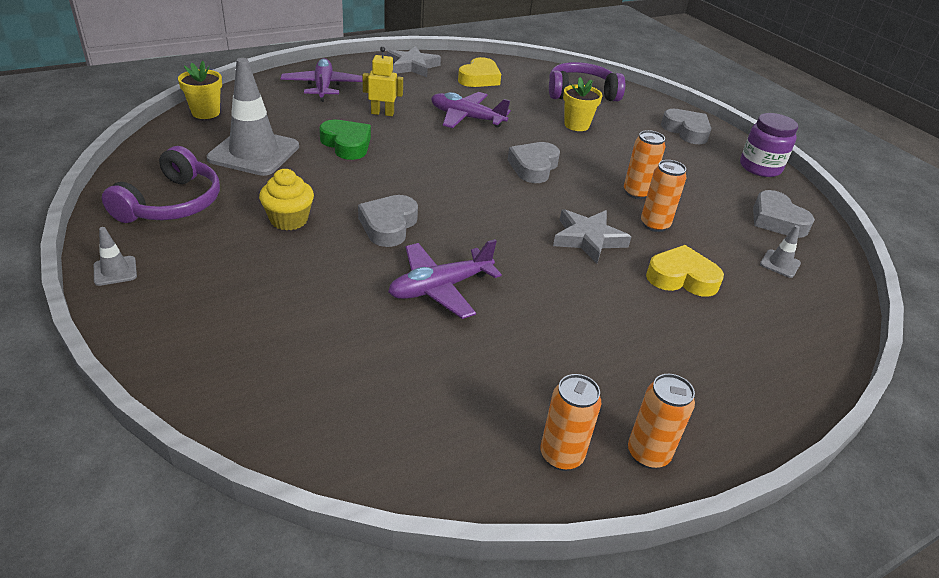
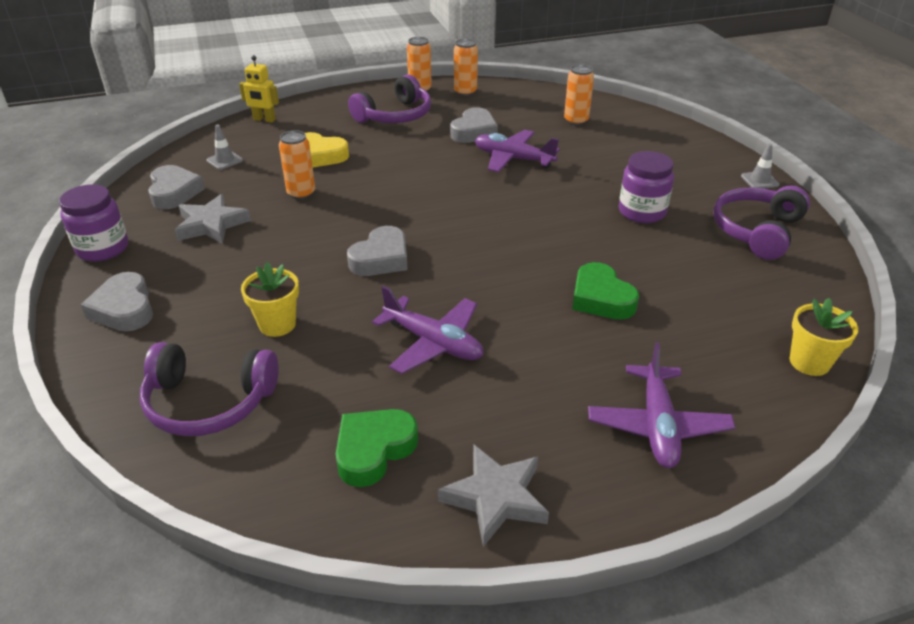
camera: 165 degrees left, 0 degrees up
(254, 153) = (708, 289): grey traffic cone -> none
(289, 220) = (642, 212): yellow cupcake -> purple jar
(382, 113) = (556, 356): yellow robot -> yellow robot (264, 120)
(388, 225) = (551, 203): grey heart -> grey heart (474, 131)
(440, 288) = (513, 159): purple plane -> purple plane turned 135 degrees counterclockwise
(479, 78) = (374, 450): yellow heart -> green heart
(588, 239) = (374, 185): grey star -> grey star (211, 224)
(636, 193) = (288, 224): orange can -> orange can (576, 121)
(643, 369) = (395, 115): none -> purple headphones

